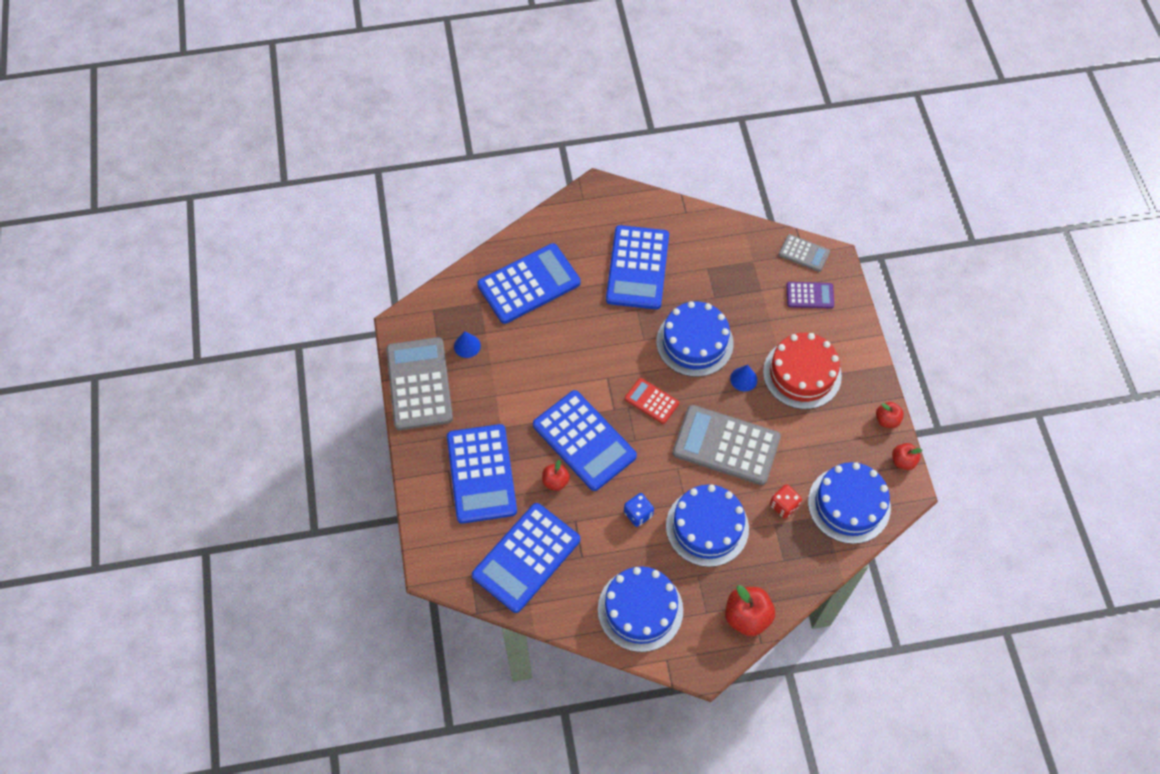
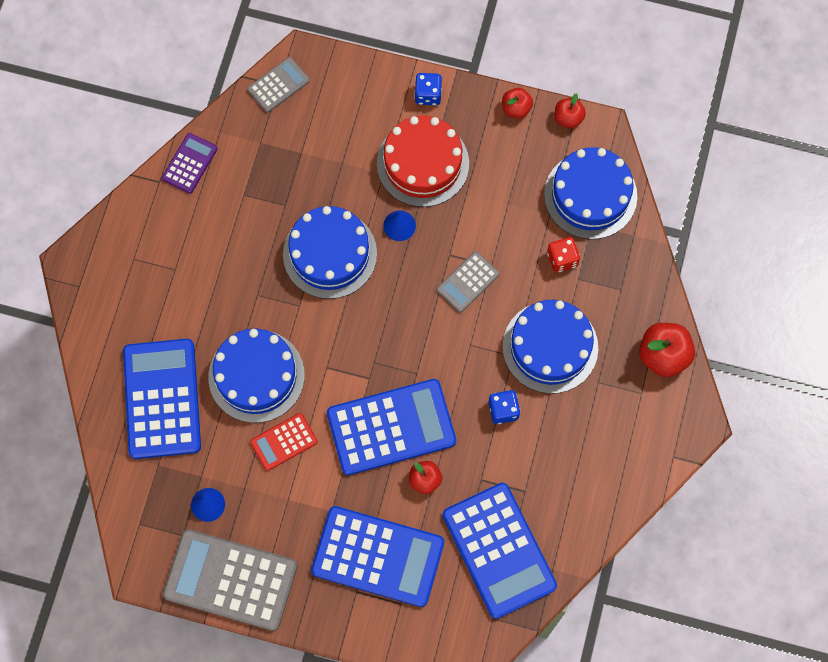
camera: 65 degrees left, 10 degrees up
(637, 268) = (204, 269): blue calculator -> none
(640, 609) = (609, 458): blue cake -> blue cake (256, 376)
(651, 401) = (378, 333): red calculator -> red calculator (283, 442)
(726, 445) = (467, 282): grey calculator -> grey calculator, size x0.51
(810, 295) = (333, 106): purple calculator -> purple calculator (190, 163)
(859, 354) = (428, 94): none -> blue dice

